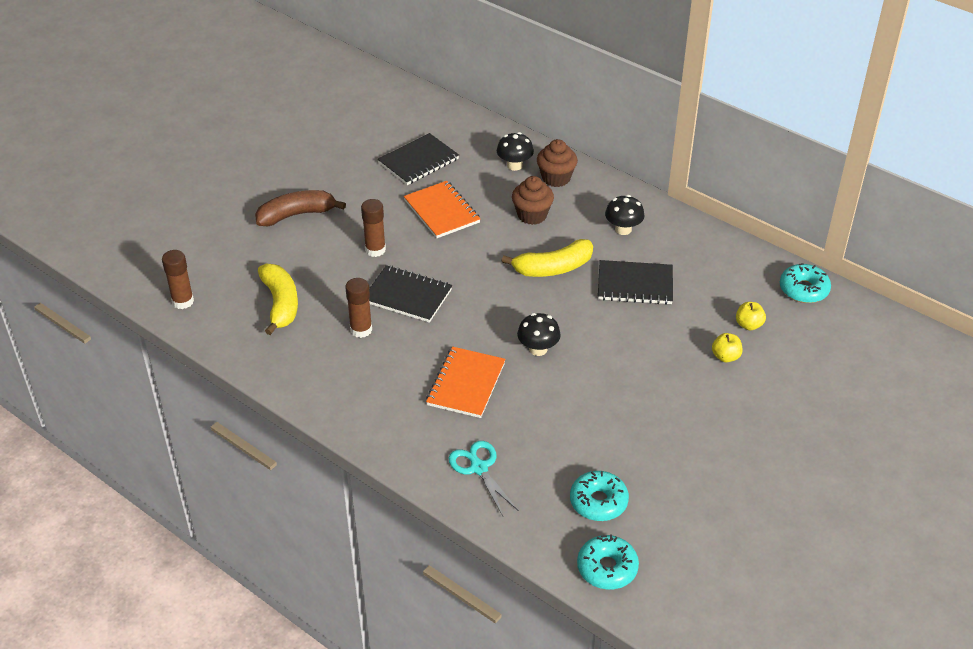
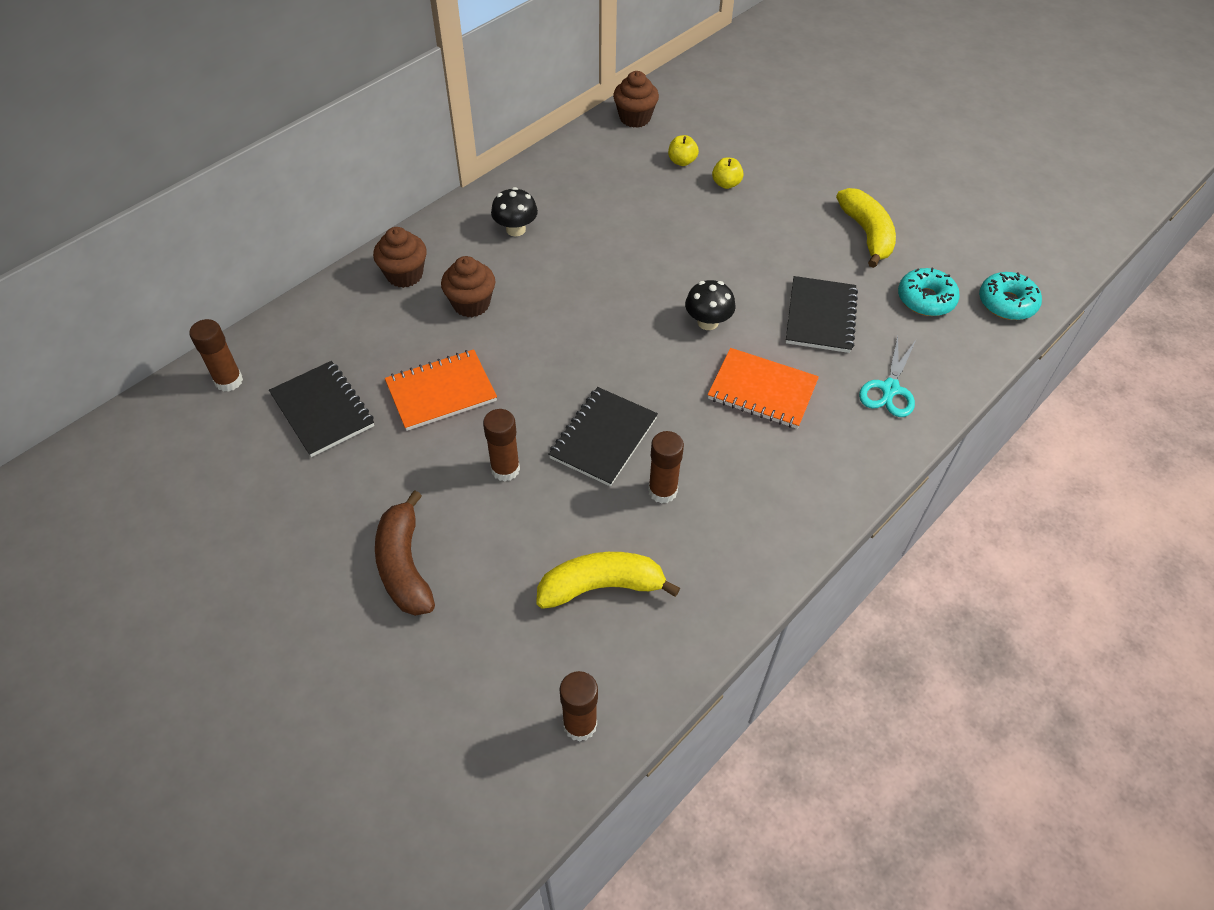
camera: 85 degrees left, 10 degrees up
(439, 118) = (229, 381): none -> brown glue stick
(479, 468) = (890, 389): turquoise scissors -> turquoise scissors turned 45 degrees counterclockwise
(514, 165) = (366, 311): black mushroom -> none
(553, 268) = (572, 295): yellow banana -> yellow banana (867, 234)
(635, 284) = (611, 232): black notebook -> black notebook (820, 316)
(803, 289) = (635, 118): turquoise donut -> brown cupcake

